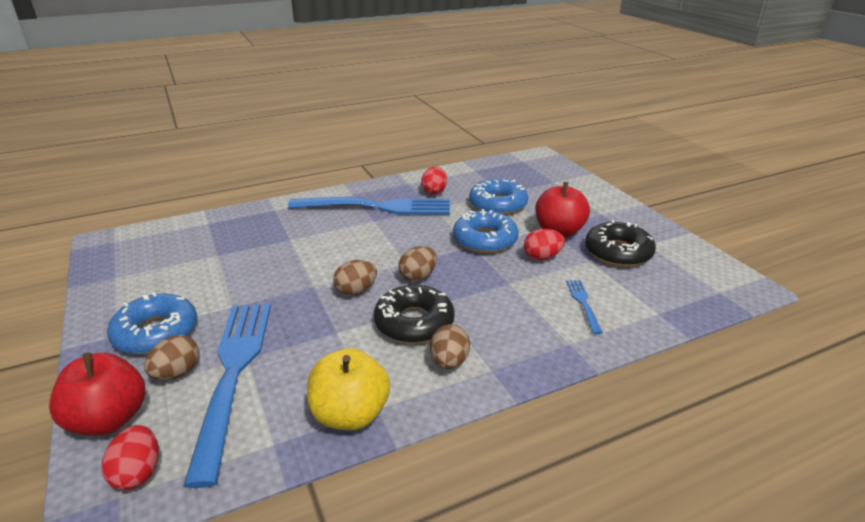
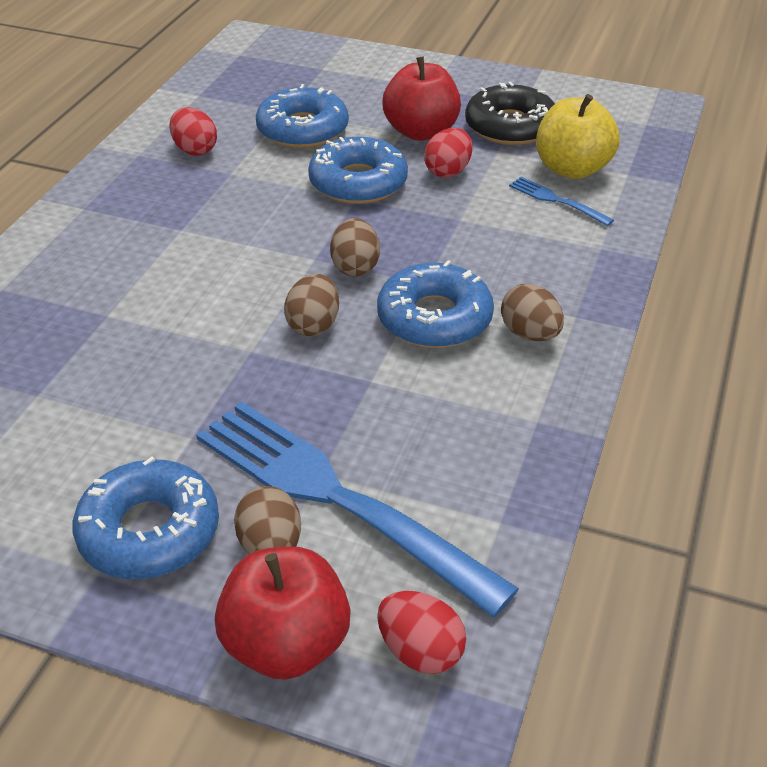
camera: 45 degrees left, 10 degrees up
(350, 414) = (523, 443): yellow apple -> yellow apple (572, 169)
(377, 207) = (152, 208): blue fork -> none
(414, 322) = (434, 318): black donut -> blue donut

